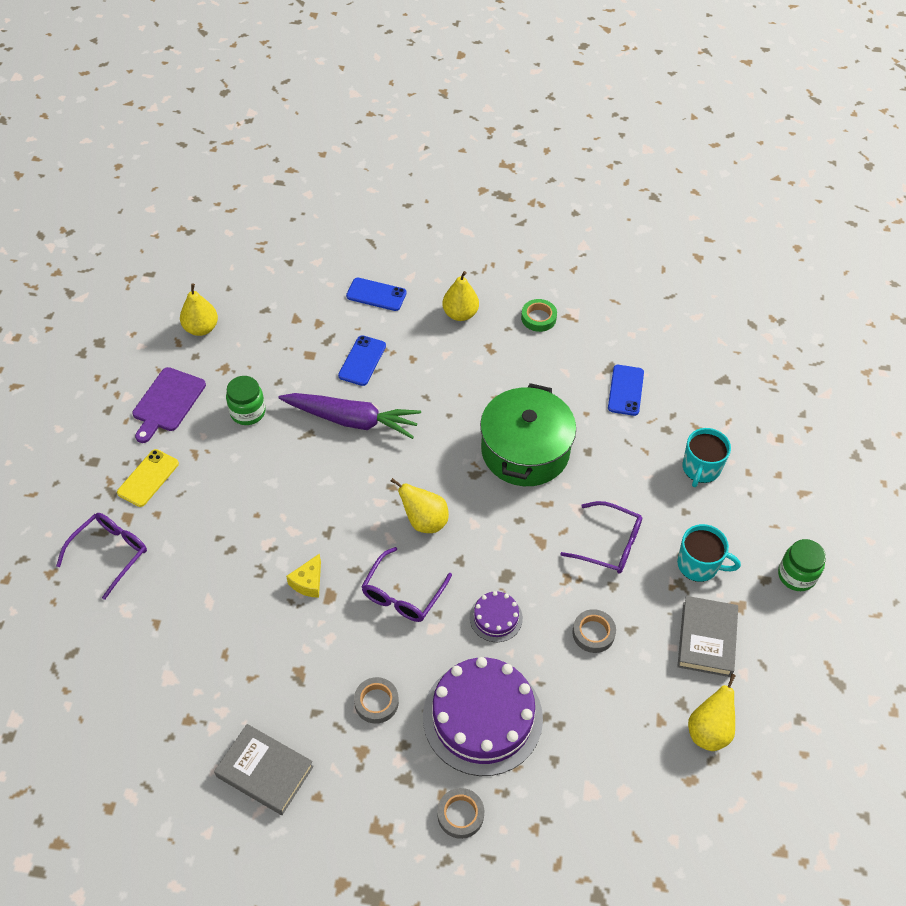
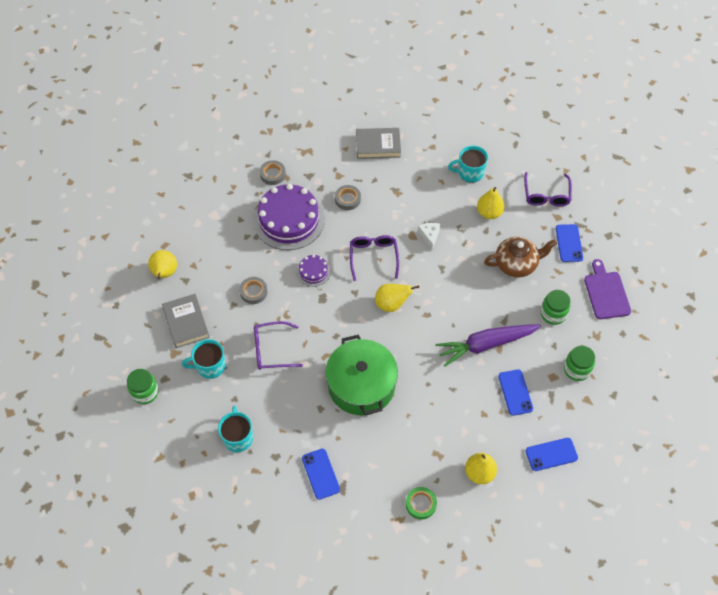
camera: 150 degrees right, 5 degrees up
(148, 478) = (569, 243): yellow phone -> blue phone
(175, 644) = (470, 172): none -> turquoise mug
(201, 328) = (639, 355): yellow pear -> yellow pear (489, 213)
(234, 487) = (516, 264): none -> brown teapot
(278, 349) = (576, 369): none -> green jar
(308, 582) = (429, 236): yellow cheese -> white cheese

